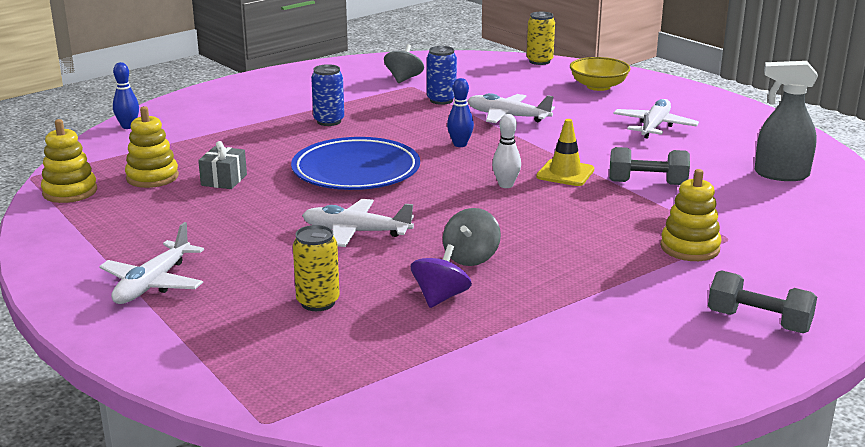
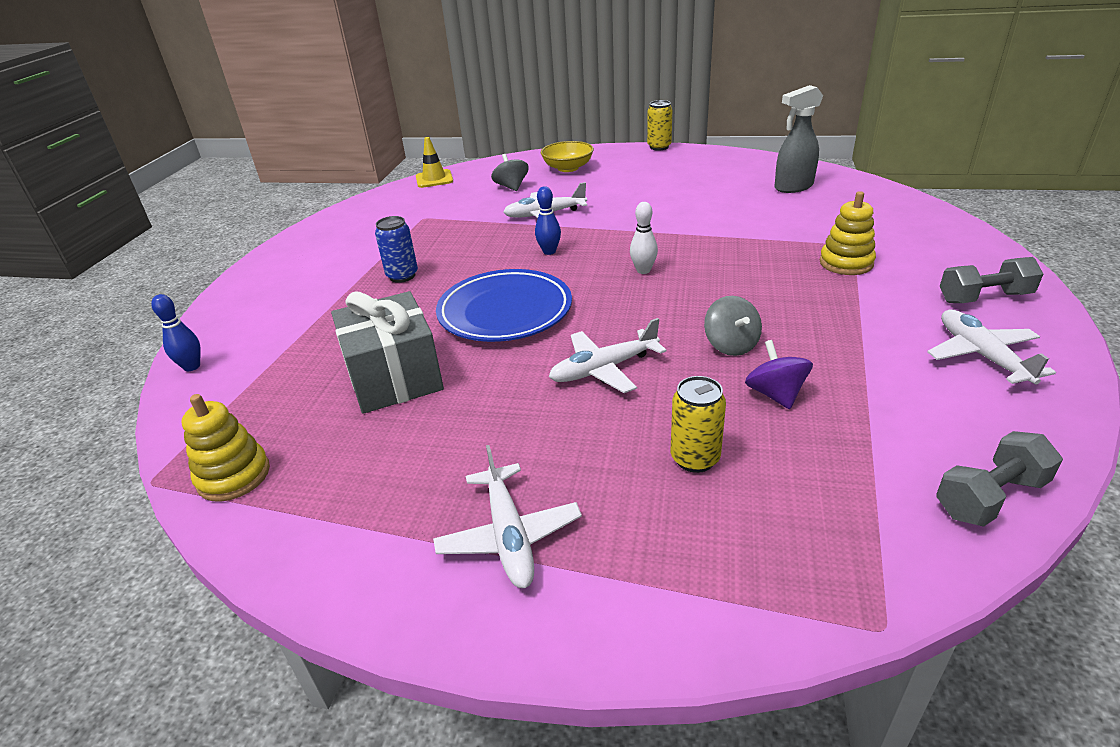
camera: 35 degrees left, 10 degrees up
(152, 177) = (310, 410): yellow stacking toy -> none
(224, 180) = (394, 377): grey gift -> grey gift, size x2.05
(404, 79) = (406, 214): grey spinning top -> grey spinning top (511, 187)
(441, 100) = (469, 220): blue can -> none
(539, 61) = (492, 164): yellow can -> yellow can (659, 147)
(565, 173) = (666, 242): yellow traffic cone -> yellow traffic cone (434, 179)
(647, 183) = (731, 226): grey dumbbell -> grey dumbbell (990, 497)
(654, 126) = (658, 183): white plane -> white plane (982, 355)

